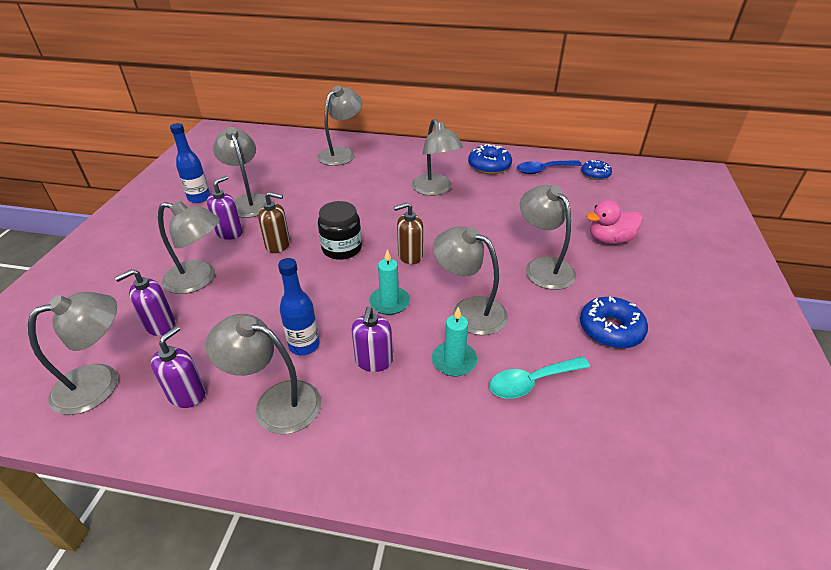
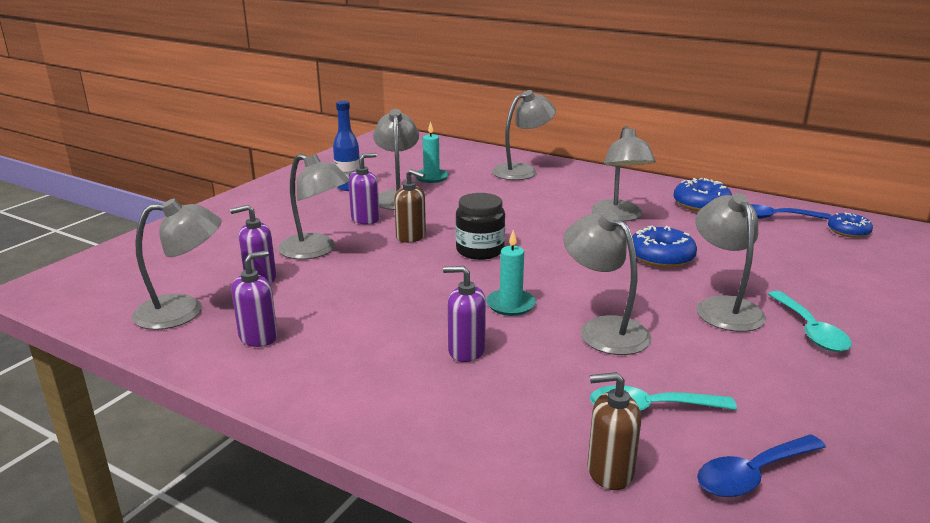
camera: 20 degrees right, 15 degrees down
(275, 402) = (342, 362): grey lamp -> none
(304, 345) = (396, 322): blue bottle -> none
(374, 361) = (466, 350): purple soap dispenser -> purple soap dispenser turned 75 degrees clockwise
(410, 256) = (556, 269): brown soap dispenser -> brown soap dispenser (609, 471)
(454, 361) = (561, 369): turquoise candle -> turquoise candle (431, 177)
(606, 276) = (810, 330): none -> turquoise spoon
(609, 240) = (834, 297): pink duck -> none
(610, 329) = (787, 382): blue donut -> blue donut (661, 257)
(621, 425) = (752, 474): none -> blue spoon

